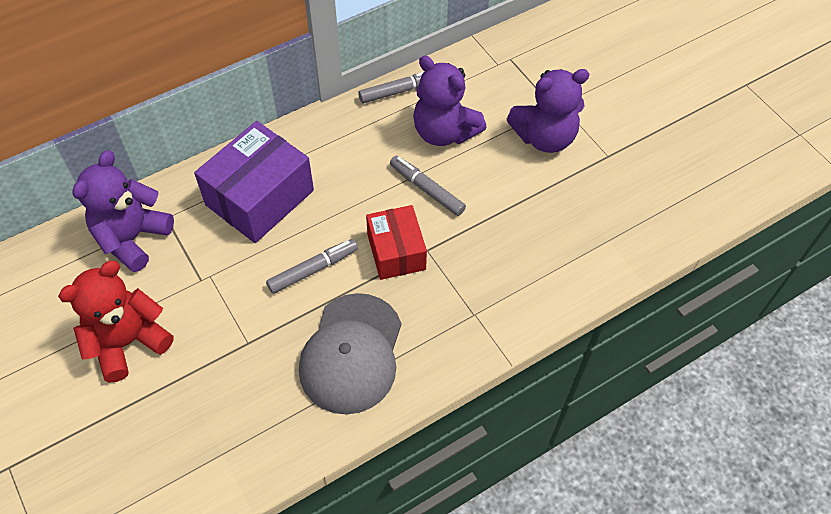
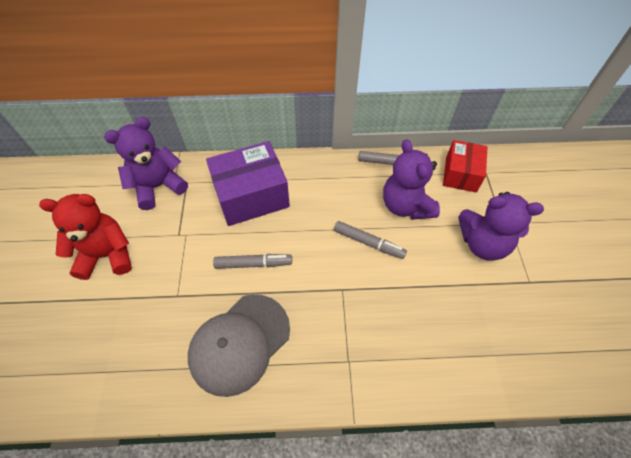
camera: 30 degrees right, 0 degrees up
(396, 252) = (319, 279): red box -> red box (461, 174)
(426, 189) = (368, 242): grey marker -> grey marker turned 135 degrees clockwise

